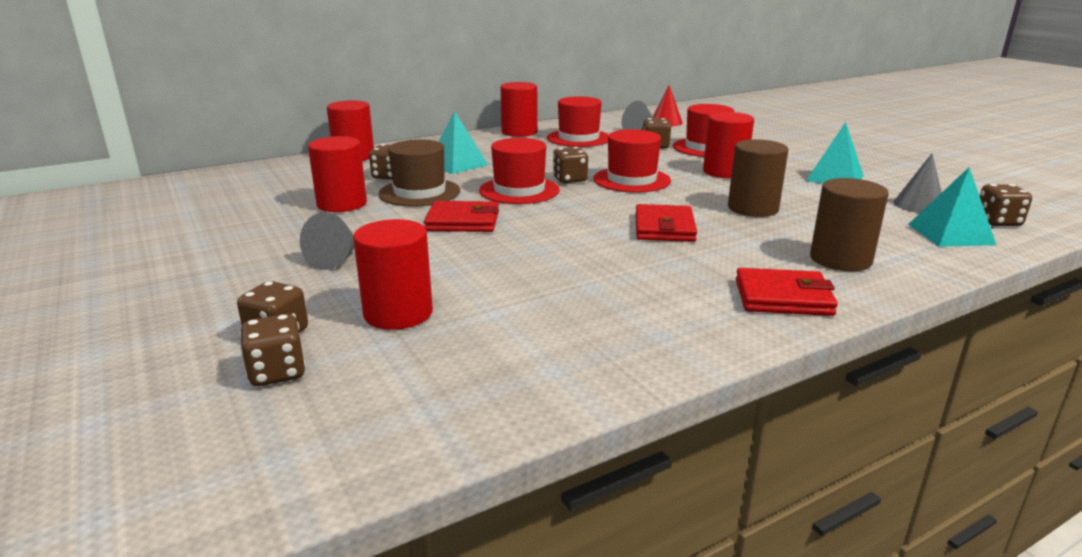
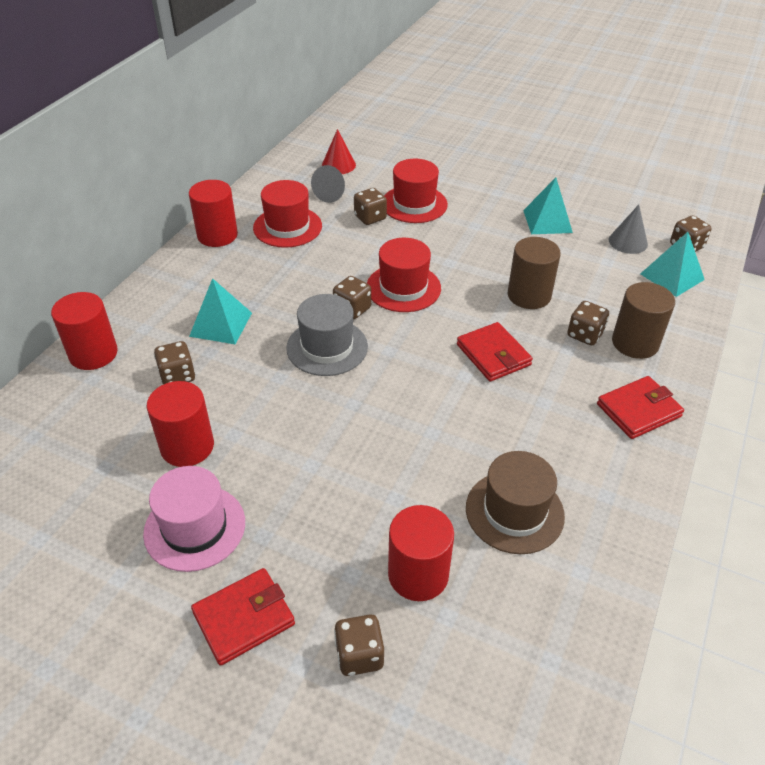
camera: 35 degrees left, 20 degrees up
(277, 373) = (412, 694): brown dice -> brown dice (585, 335)
(282, 236) = (195, 527): none -> pink hat
(336, 259) = (286, 533): grey cone -> none
(419, 192) = (240, 392): brown hat -> brown hat (514, 512)
(463, 221) = (331, 421): red wallet -> red wallet (244, 618)
(519, 190) = (327, 347): red hat -> grey hat
(724, 172) = (463, 243): red cylinder -> none

